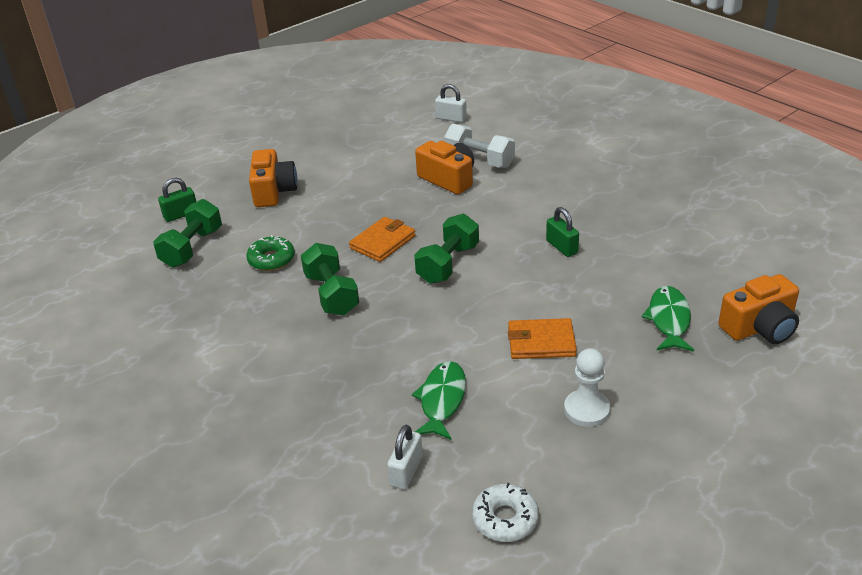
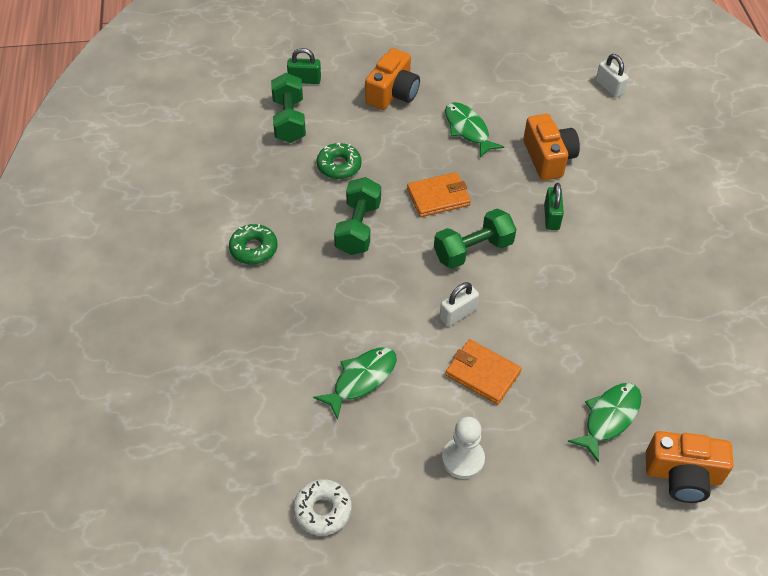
camera: 30 degrees right, 15 degrees up
(192, 248) = (289, 120): green dumbbell -> green dumbbell turned 60 degrees counterclockwise
(245, 355) = (253, 249): none -> green donut
(364, 188) = (468, 130): none -> green fish
(406, 471) = (287, 425): white padlock -> white padlock (458, 314)
(479, 160) = (594, 151): white dumbbell -> none
(561, 247) = (584, 288): green padlock -> green padlock (551, 217)

